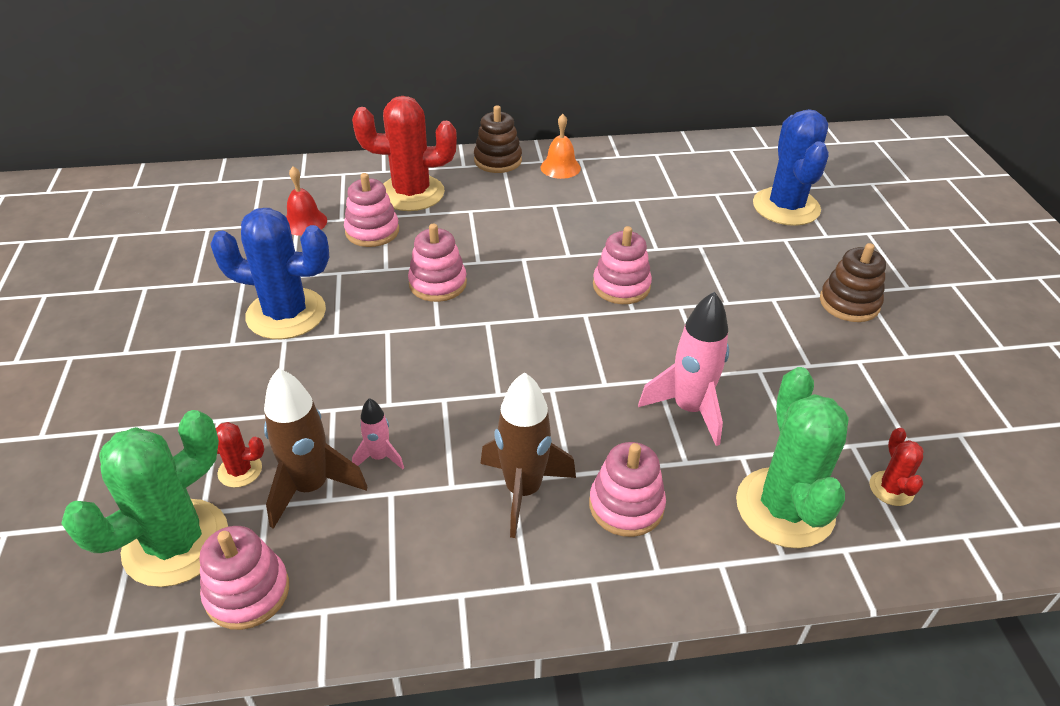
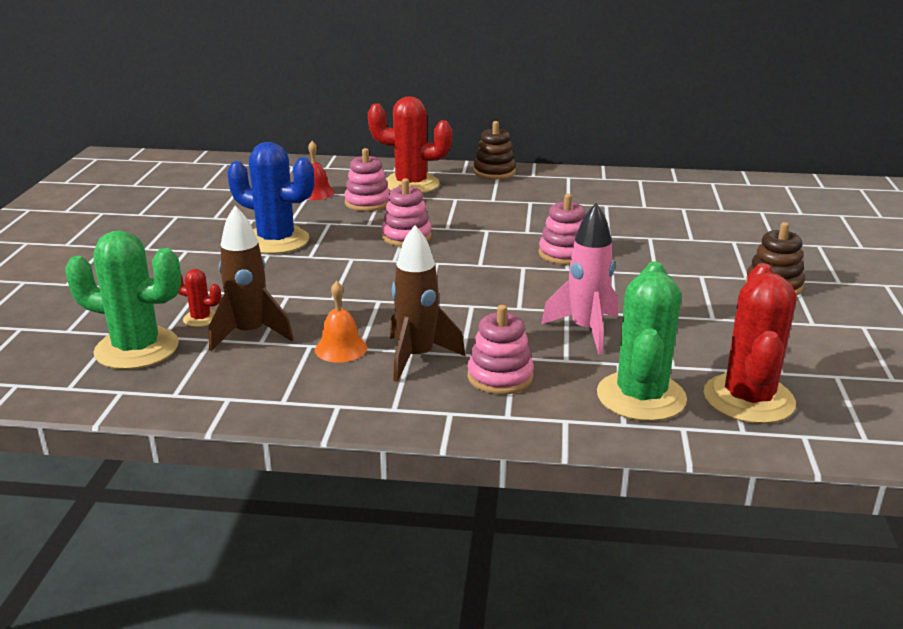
camera: 15 degrees right, 15 degrees down
(176, 543) = (137, 349): green cactus -> green cactus turned 45 degrees clockwise
(247, 592) = (176, 381): pink stacking toy -> none
(379, 457) = (311, 325): pink rocket -> none
(560, 167) = (547, 180): orange bell -> orange bell (341, 348)
(786, 207) = (746, 222): blue cactus -> none
(891, 488) = (748, 399): red cactus -> red cactus, size x2.20

